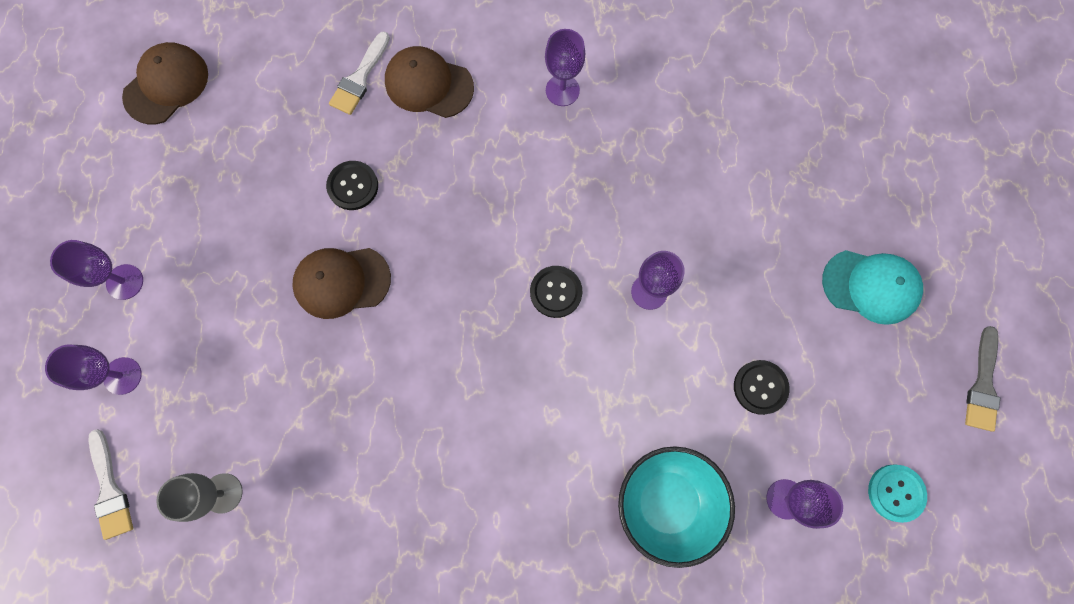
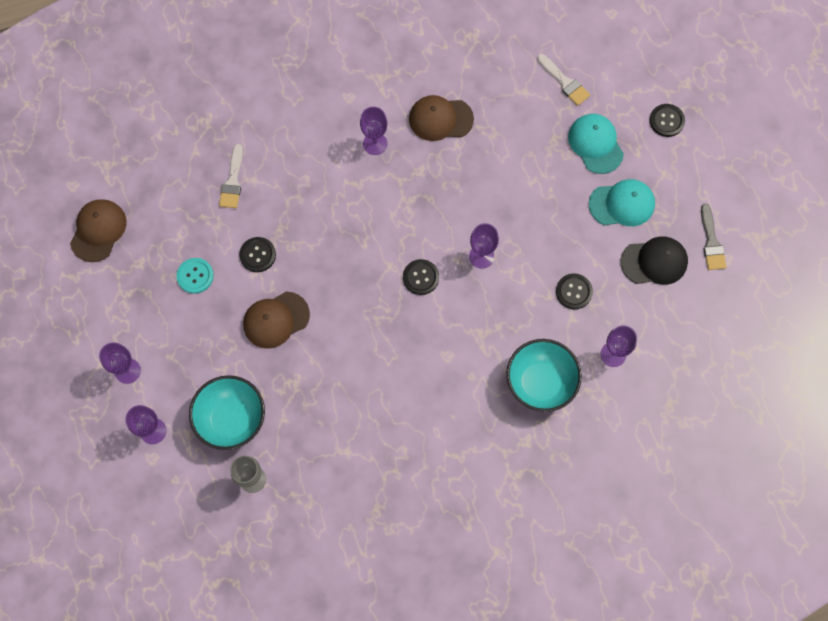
camera: 20 degrees left, 5 degrees down
(110, 490) = (176, 504): white brush -> white brush (564, 82)
(230, 398) = (232, 419): none -> turquoise bowl
(428, 84) = (282, 170): brown cap -> brown cap (440, 119)
(861, 190) = (595, 144): none -> turquoise cap
(890, 385) = (654, 262): none -> black cap
(896, 493) = (679, 326): turquoise button -> turquoise button (195, 276)
(973, 191) = (666, 121): none -> black button

